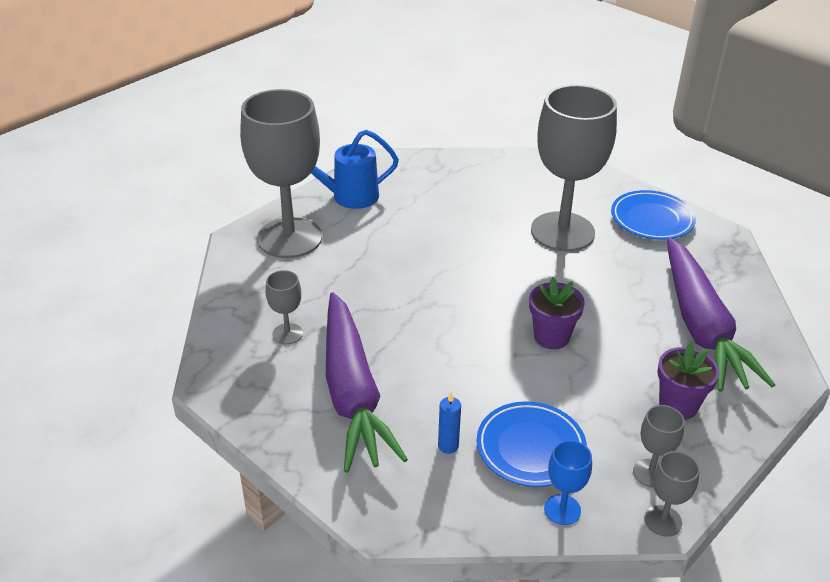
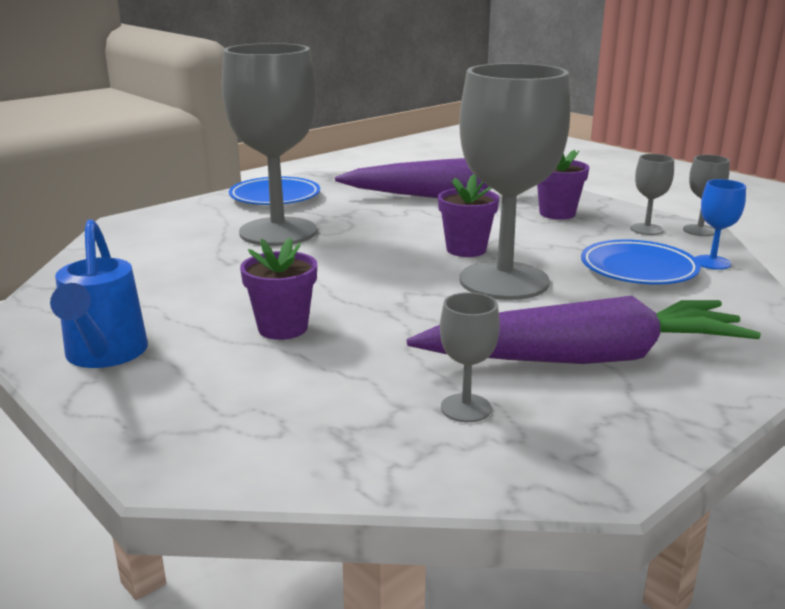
camera: 85 degrees left, 15 degrees down
(289, 238) = (199, 409): grey goblet -> grey goblet (504, 281)
(387, 254) = (283, 328): none -> purple flower pot
(448, 446) = (655, 305): blue candle -> none

